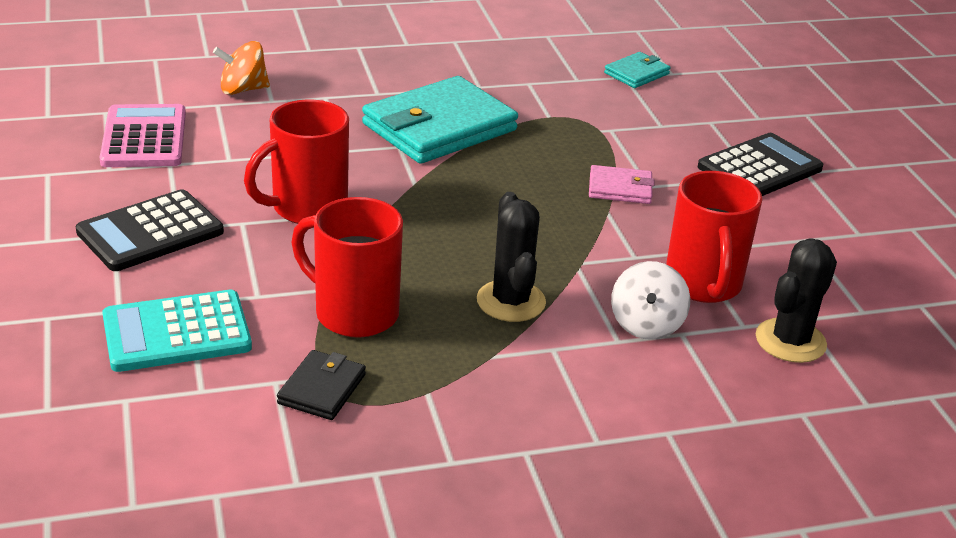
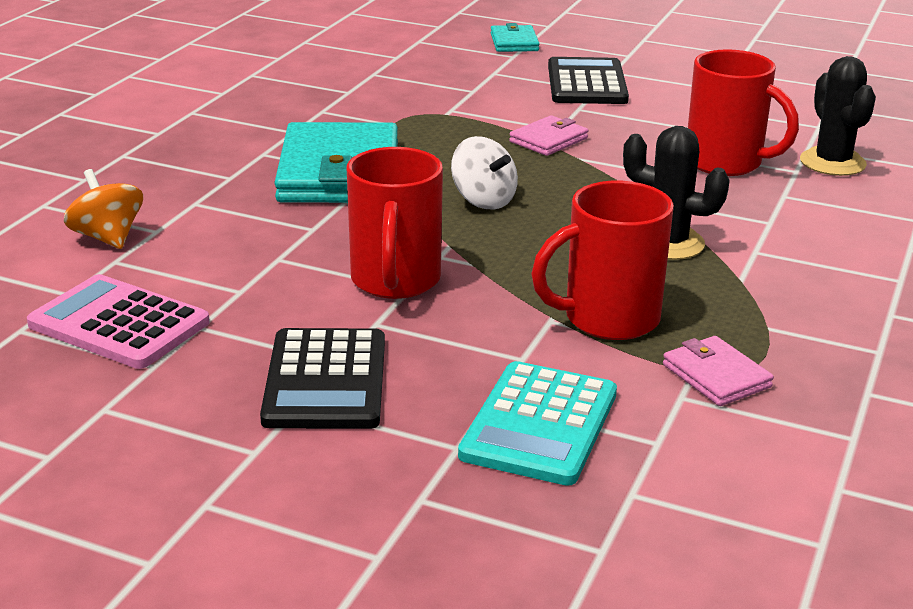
camera: 50 degrees left, 5 degrees down
(243, 89) = (108, 238): orange spinning top -> orange spinning top turned 120 degrees clockwise
(322, 389) = (716, 376): black wallet -> pink wallet
(636, 73) = (376, 68): turquoise wallet -> turquoise wallet (514, 42)
(646, 324) = (759, 203): white spinning top -> white spinning top (483, 200)

